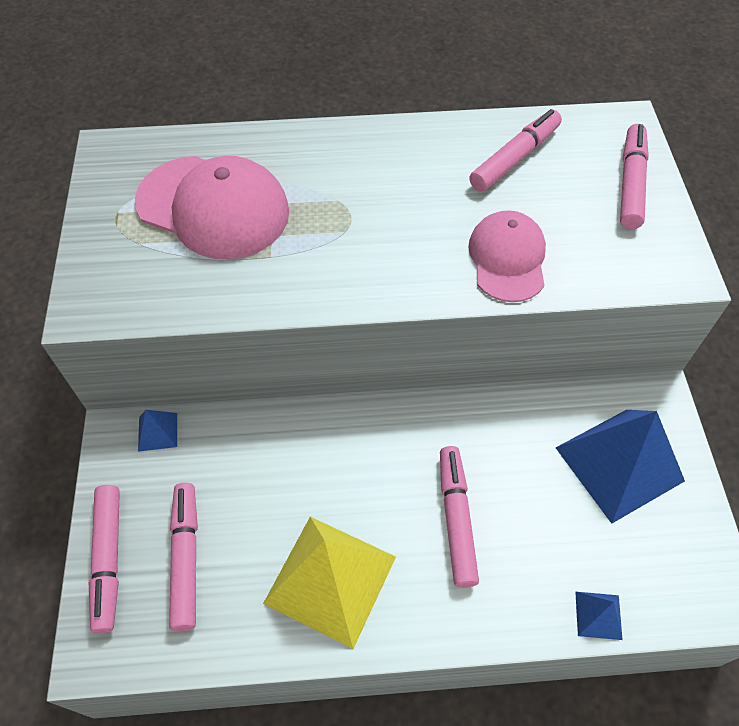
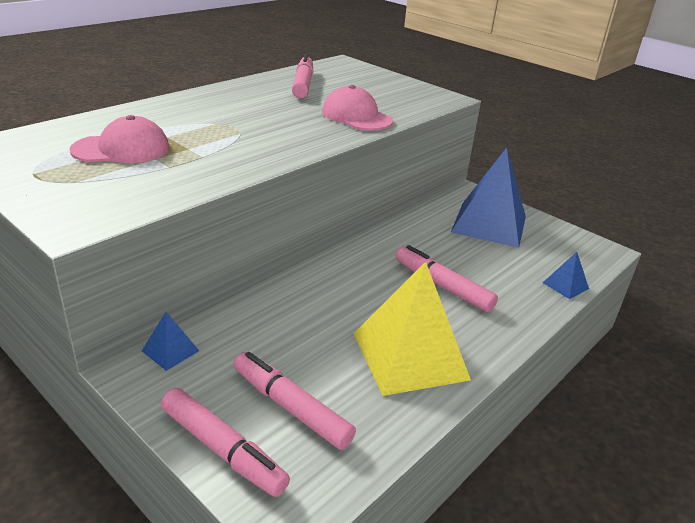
camera: 45 degrees left, 25 degrees down
(213, 207) = (121, 149): pink cap -> pink cap, size x0.64
(631, 183) = (377, 78): pink marker -> none

